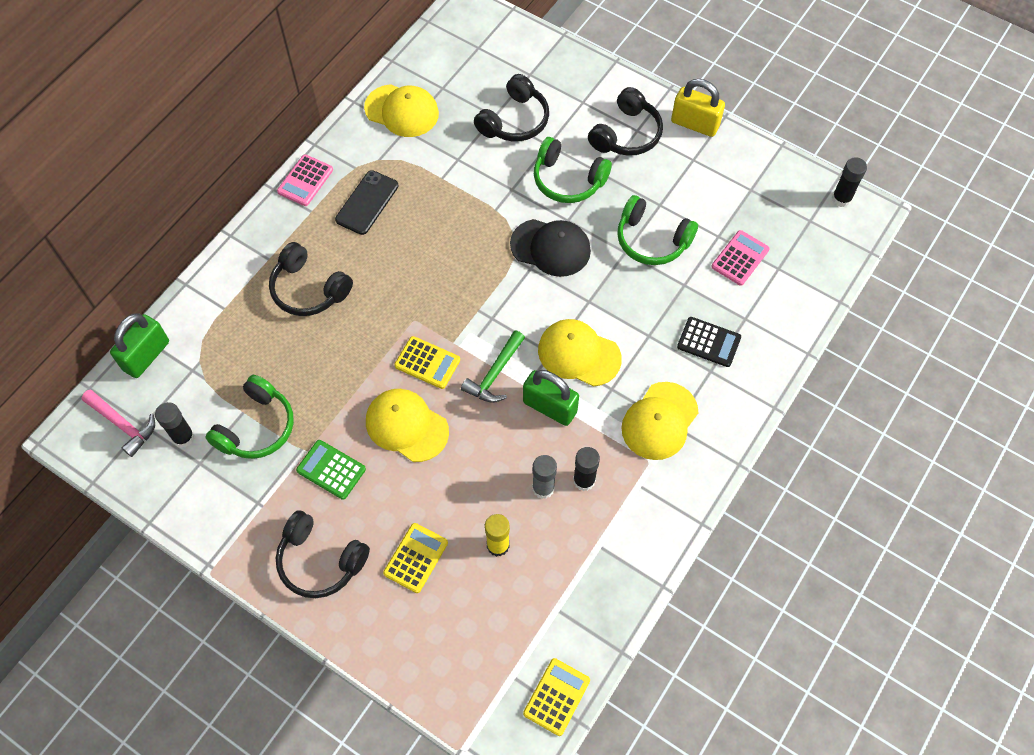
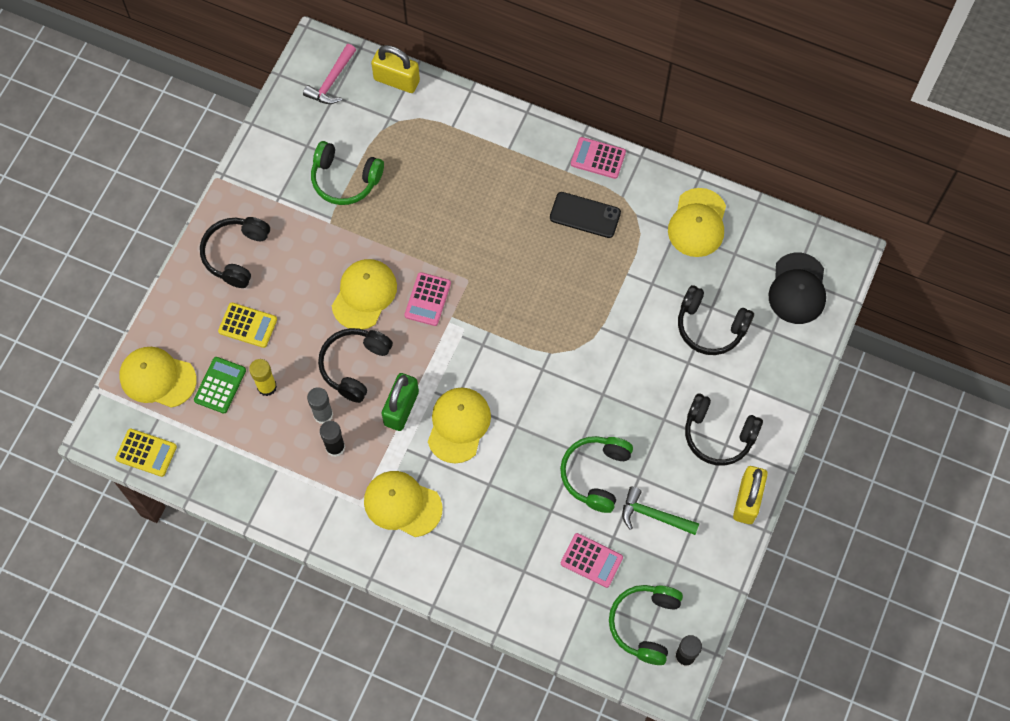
camera: 80 degrees right, 5 degrees up
(146, 356) = (396, 80): green padlock -> yellow padlock
(183, 437) = (327, 128): black glue stick -> none
(309, 289) = (484, 188): black headphones -> black headphones (355, 366)
(331, 470) = (315, 245): green calculator -> green calculator (220, 385)
(427, 363) = (427, 299): yellow calculator -> pink calculator
(461, 673) = (157, 378): none -> yellow cap
(495, 374) = (426, 357): green hammer -> green hammer (653, 515)
(550, 247) = (568, 383): black cap -> black cap (797, 289)
(568, 180) = (650, 387): green headphones -> green headphones (645, 624)
(708, 342) = (491, 539): black calculator -> none

